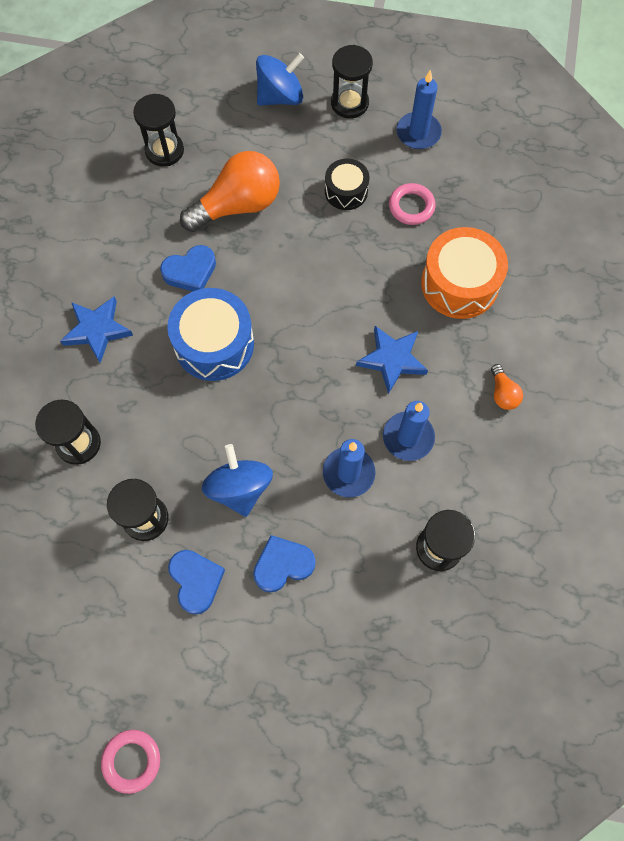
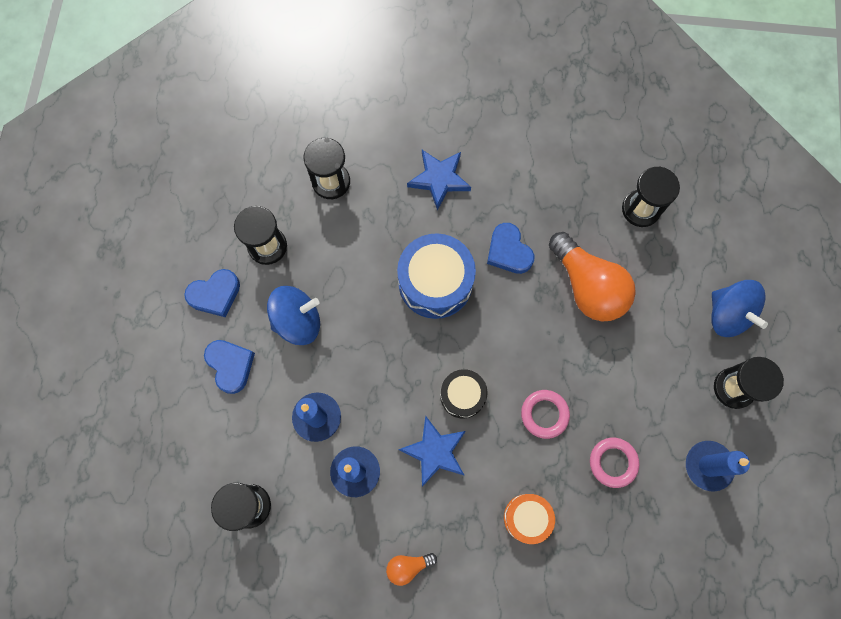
camera: 85 degrees right, 5 degrees up
(131, 760) = (74, 264): pink ring -> pink ring (544, 414)
(346, 191) = (621, 392): black drum -> black drum (462, 395)
(459, 284) = (527, 518): orange drum -> orange drum, size x0.59

